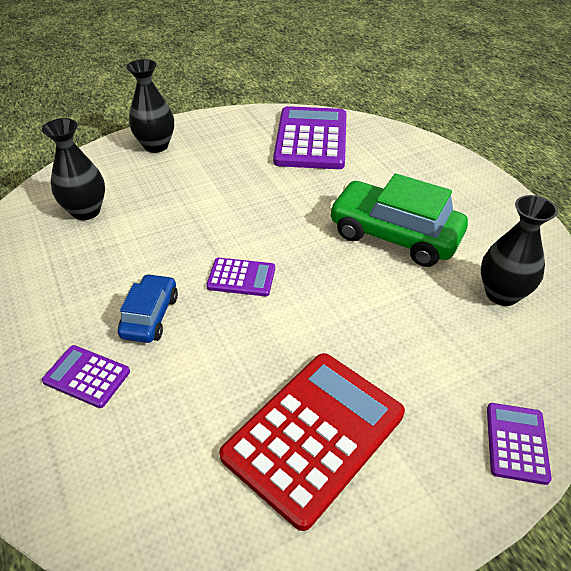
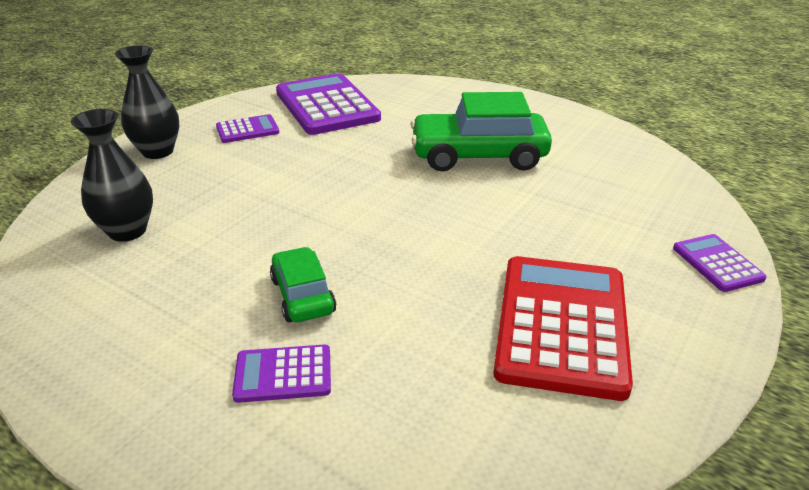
camera: 30 degrees left, 10 degrees down
(150, 316) = (302, 295): blue car -> green car
(241, 277) = (368, 231): purple calculator -> purple calculator (247, 130)
(502, 294) = (605, 170): black vase -> none

